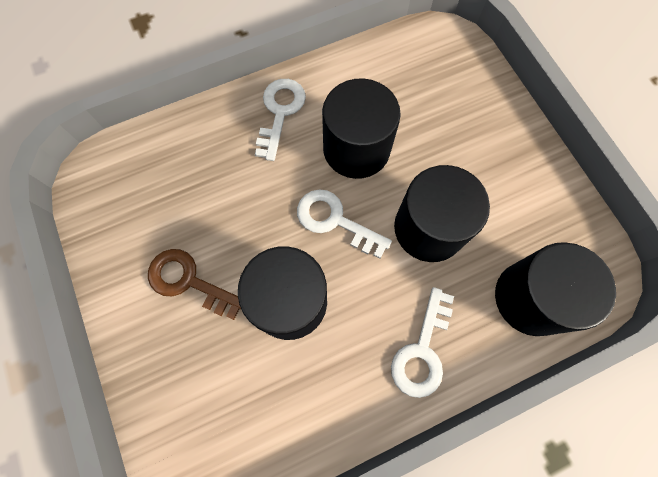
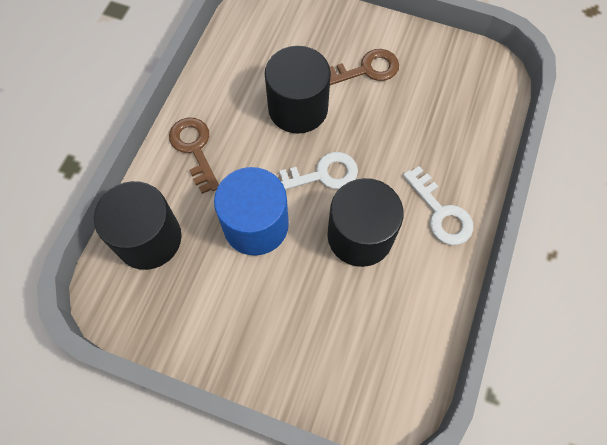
camera: 135 degrees right, 5 degrees down
(422, 351) = (194, 149): white key -> brown key
(429, 228) = (255, 225): black cylinder -> blue cylinder

